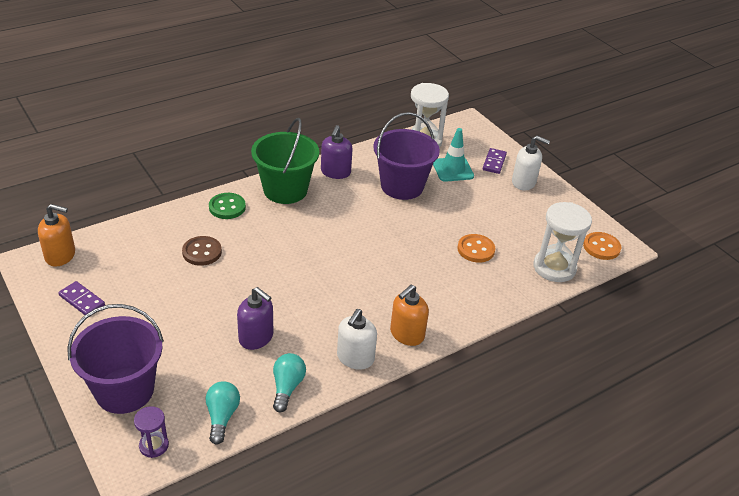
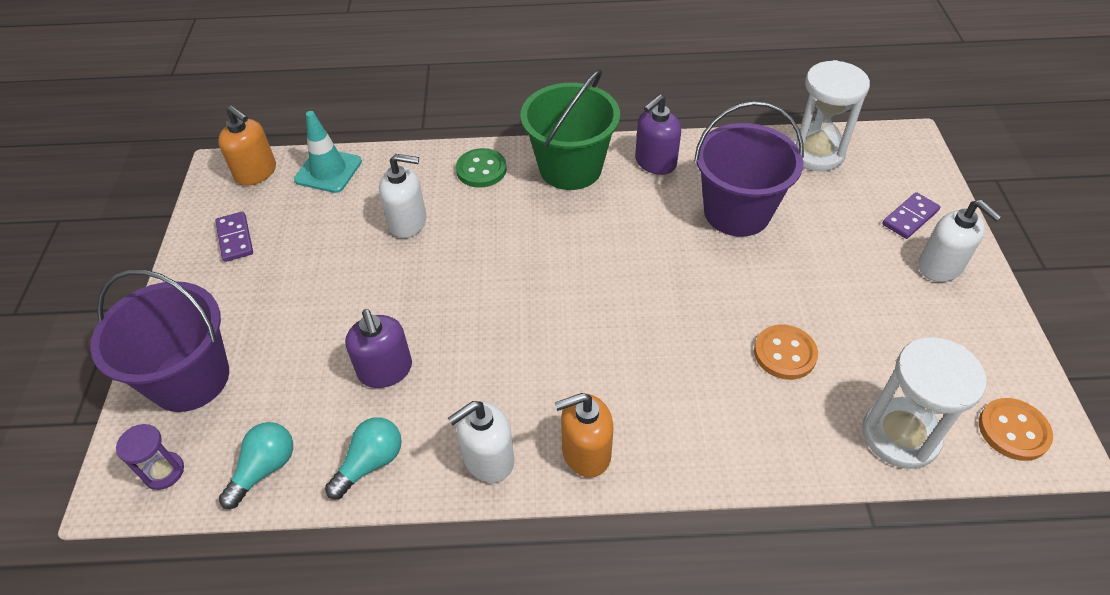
camera: 35 degrees right, 10 degrees up
(202, 252) = (408, 222): brown button -> white soap dispenser
(453, 169) = (833, 209): turquoise traffic cone -> turquoise traffic cone (328, 171)

